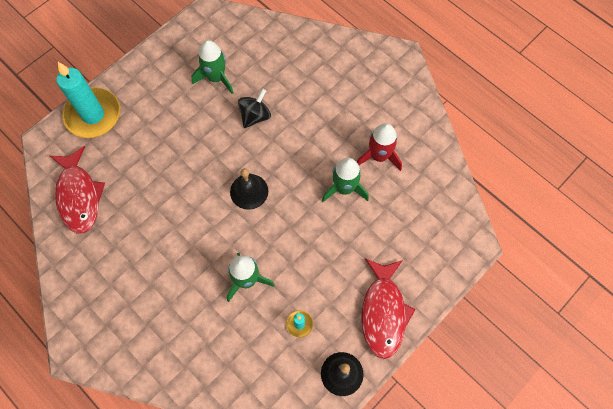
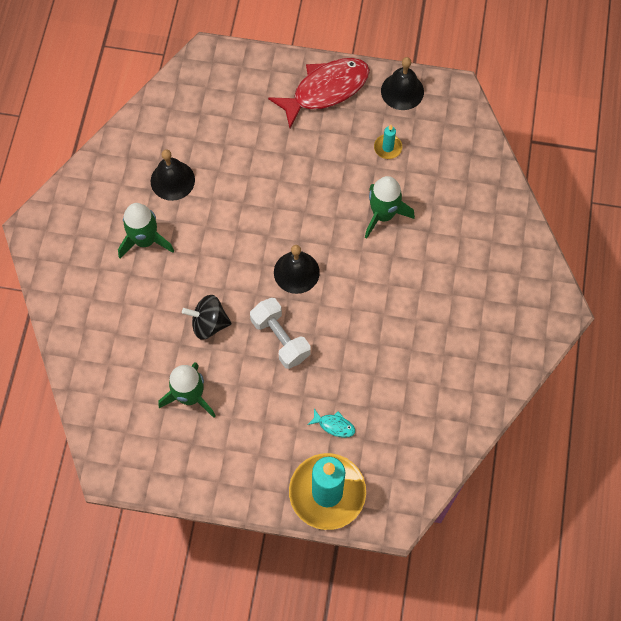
camera: 125 degrees left, 0 degrees up
(79, 196) = (423, 430): red fish -> none
(128, 145) = (334, 425): none -> turquoise fish
(210, 151) = (280, 338): none -> white dumbbell
(344, 188) = (230, 190): green rocket -> green rocket (145, 240)
(379, 156) = (172, 180): red rocket -> black bell

